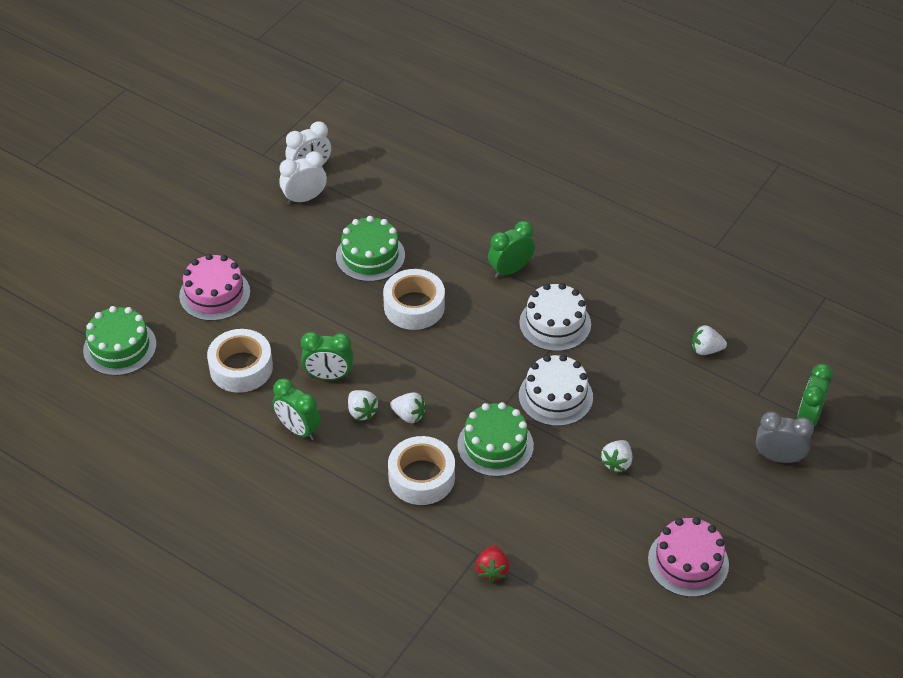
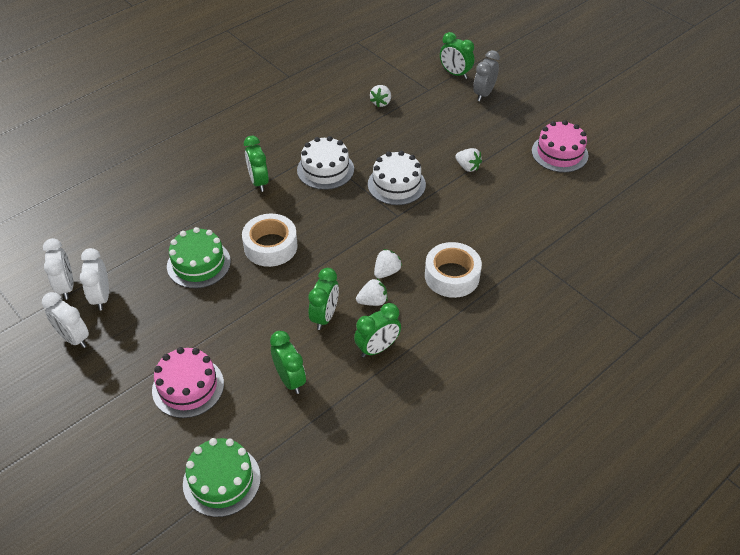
camera: 75 degrees left, 0 degrees up
(241, 367) = (290, 379): white tape -> green clock
(250, 196) = (74, 338): none -> white clock
(492, 570) = (549, 252): red strawberry -> none
(495, 445) = (433, 227): green cake -> none

